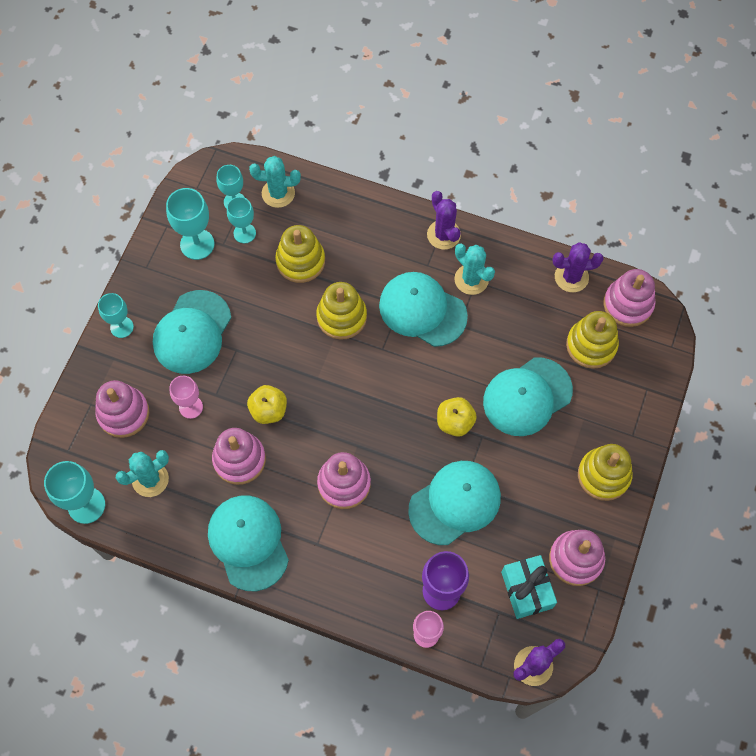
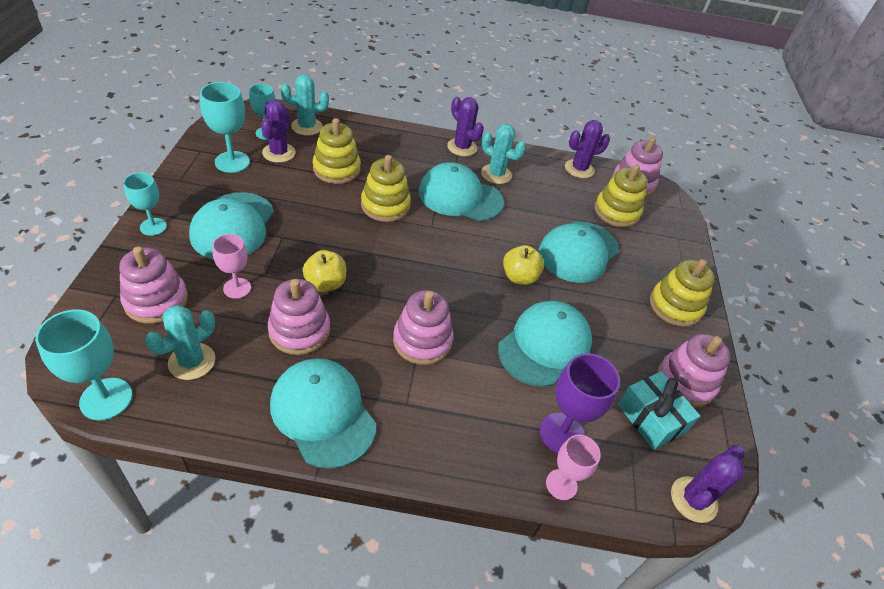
camera: 20 degrees left, 20 degrees down
(244, 233) = (279, 153): turquoise goblet -> purple cactus

